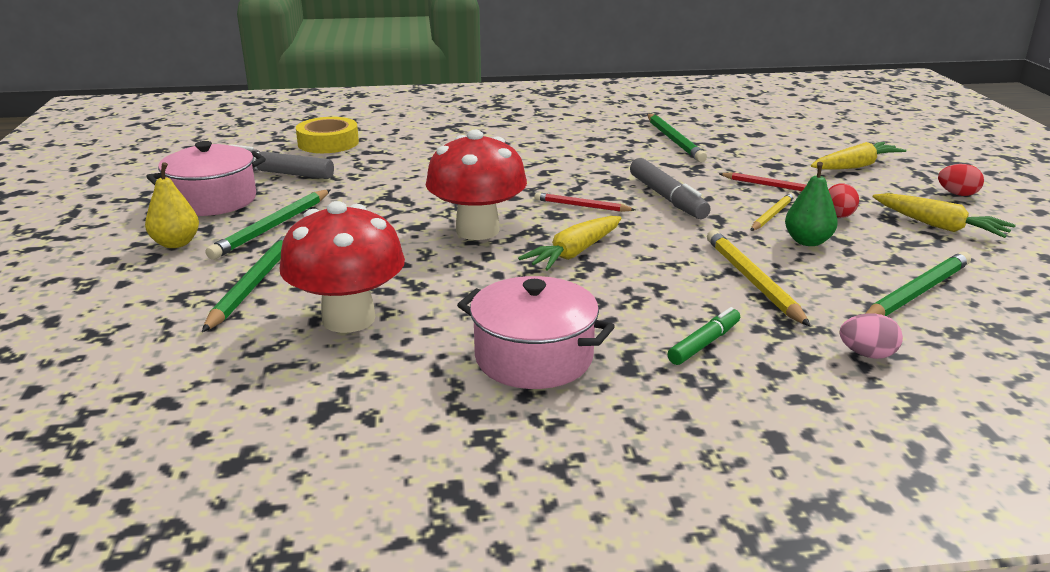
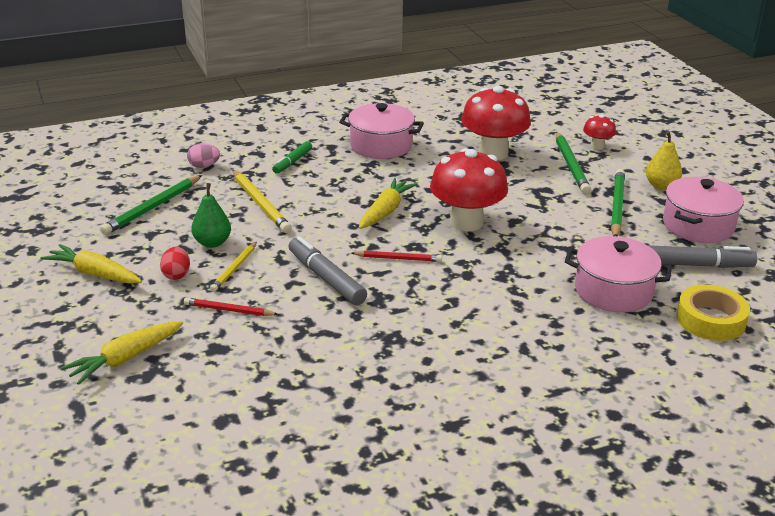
camera: 165 degrees right, 5 degrees up
(164, 311) = (597, 146): none -> red mushroom
(385, 164) = (613, 291): none -> pink pot
(674, 141) = (330, 384): green pencil -> none
(957, 194) = (45, 322): red egg -> none

